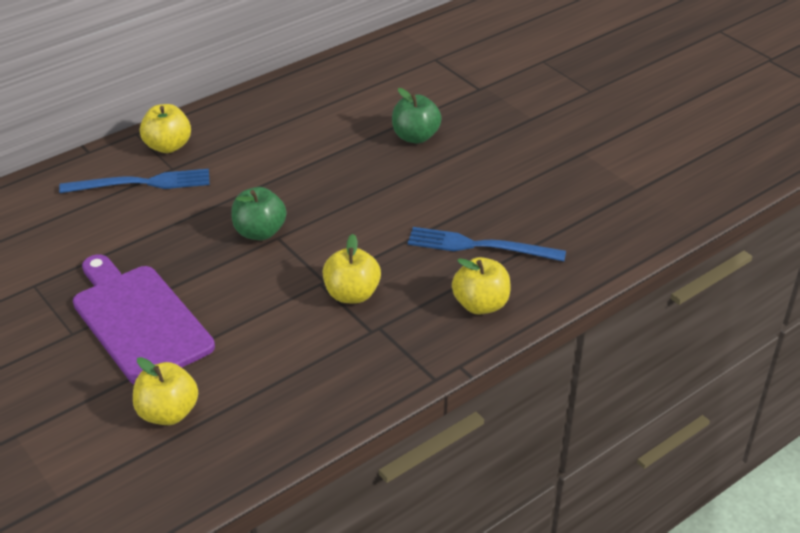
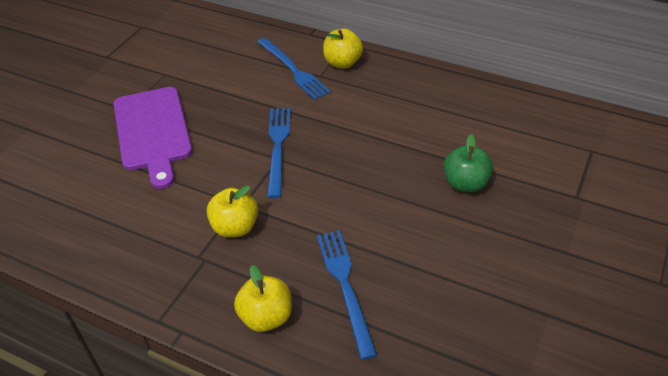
camera: 65 degrees right, 5 degrees up
(139, 320) = (153, 132): purple cutting board -> purple cutting board turned 135 degrees clockwise
(168, 413) = (69, 185): yellow apple -> none
(260, 232) = (278, 147): green apple -> blue fork

